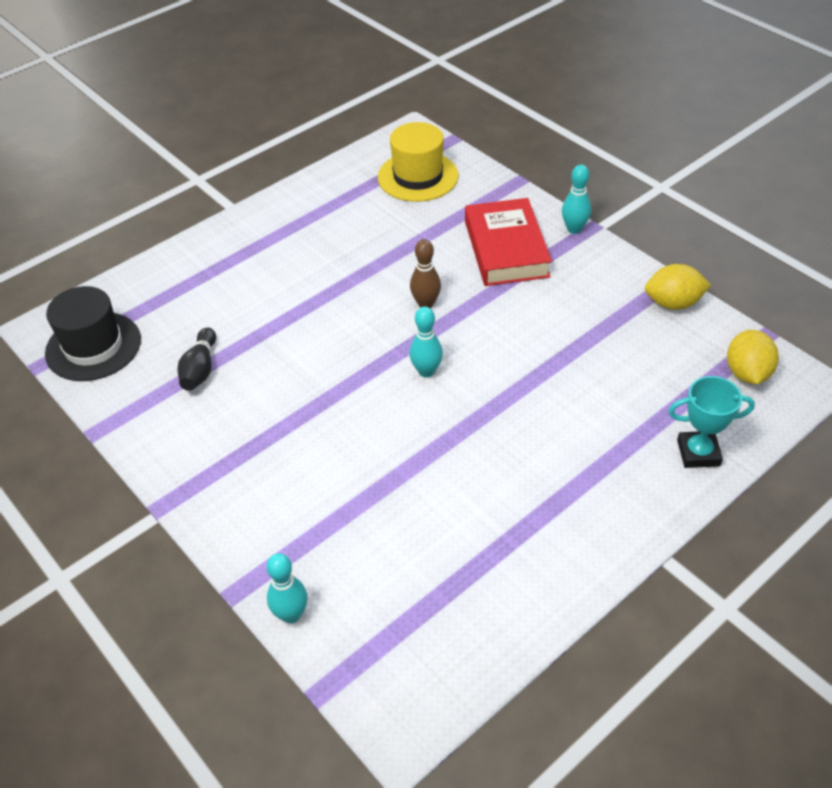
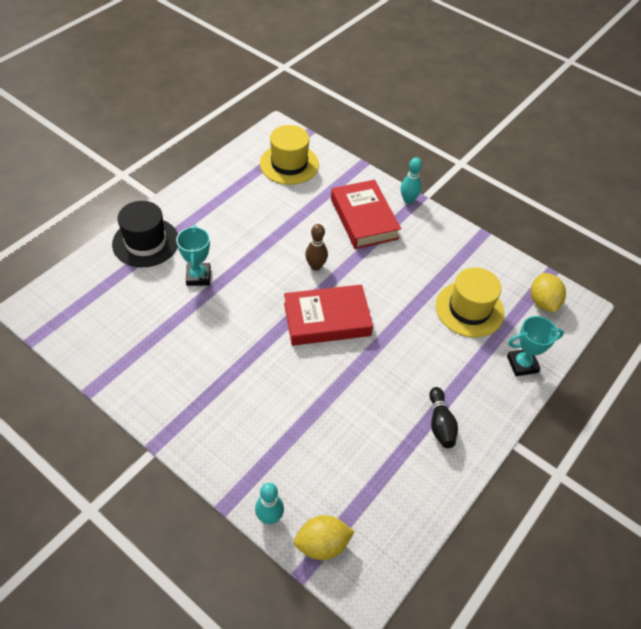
camera: 15 degrees left, 5 degrees up
(93, 346) = (73, 320): black hat -> black hat (145, 242)
(200, 369) = (160, 332): black bowling pin -> black bowling pin (440, 424)
(265, 306) = (198, 276): none -> turquoise trophy
(426, 371) = (327, 319): turquoise bowling pin -> red book
(634, 374) = (469, 309): none -> yellow hat
(673, 303) = (485, 253): yellow lemon -> yellow lemon (322, 544)

